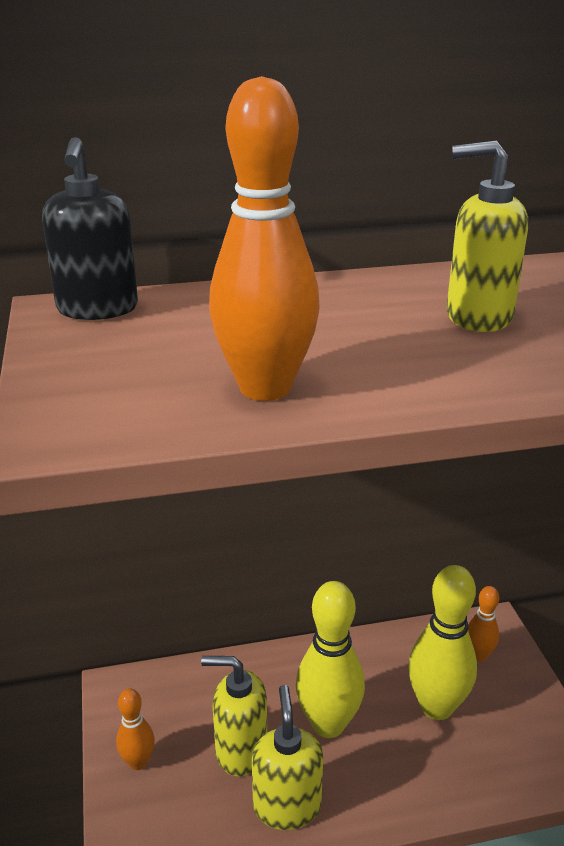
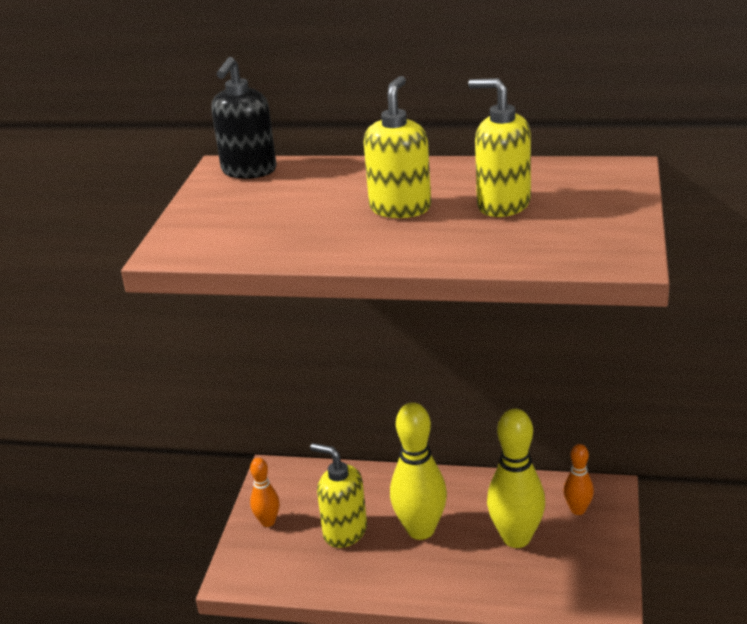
camera: 25 degrees right, 0 degrees up
(265, 388) = (310, 237): orange bowling pin -> none
(287, 806) = (360, 574): yellow soap dispenser -> yellow soap dispenser (400, 208)

